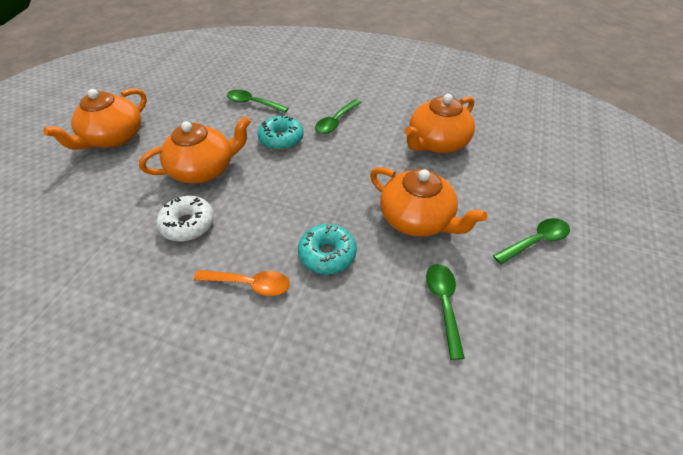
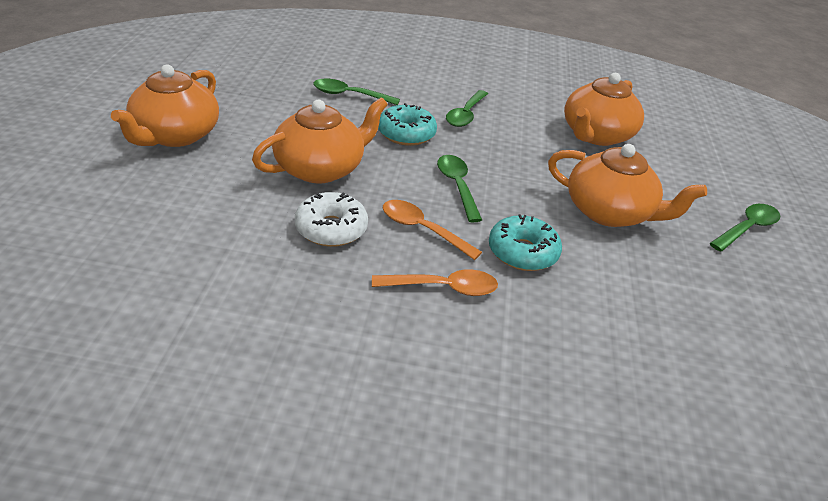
camera: 15 degrees left, 10 degrees down
(256, 228) = (422, 229): none -> orange spoon
(443, 304) = (677, 293): green spoon -> green spoon (457, 186)

